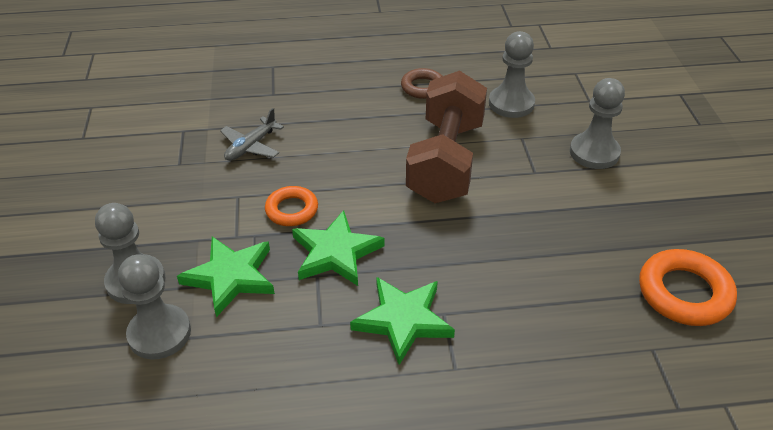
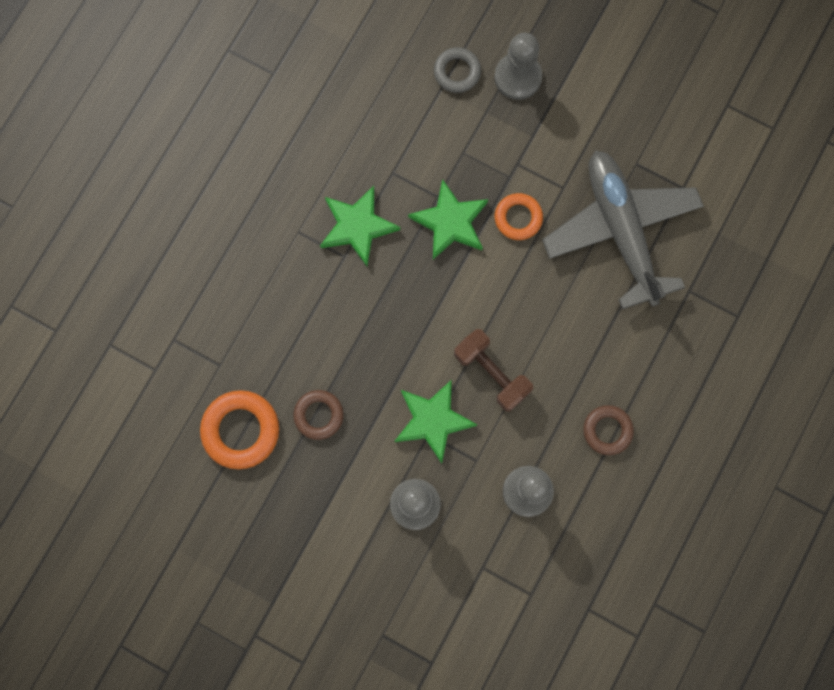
camera: 125 degrees right, 35 degrees up
(159, 333) = (457, 72): grey pawn -> grey ring
(230, 277) = (477, 139): green star -> green star (433, 420)
(251, 146) = (621, 230): grey plane -> grey plane, size x2.28
(446, 161) = (492, 373): brown dumbbell -> brown dumbbell, size x0.60
(603, 246) = (318, 415): none -> brown ring

